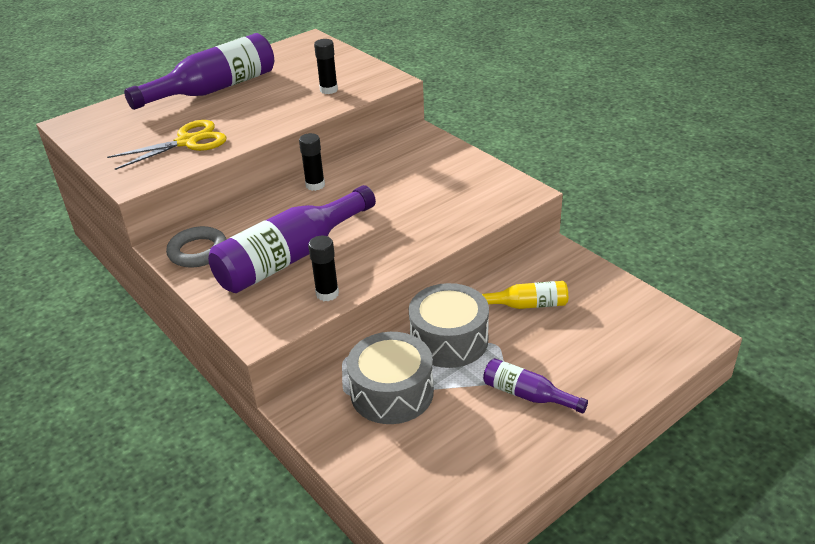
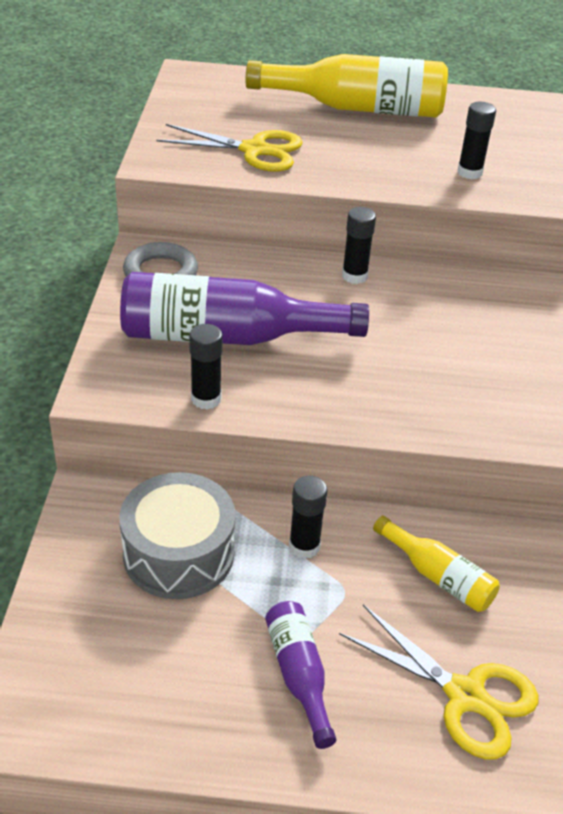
camera: 40 degrees right, 5 degrees up
(214, 89) = (357, 108): purple bottle -> yellow bottle
(449, 340) = (304, 546): grey drum -> black glue stick
(604, 343) = (465, 695): none -> yellow scissors

